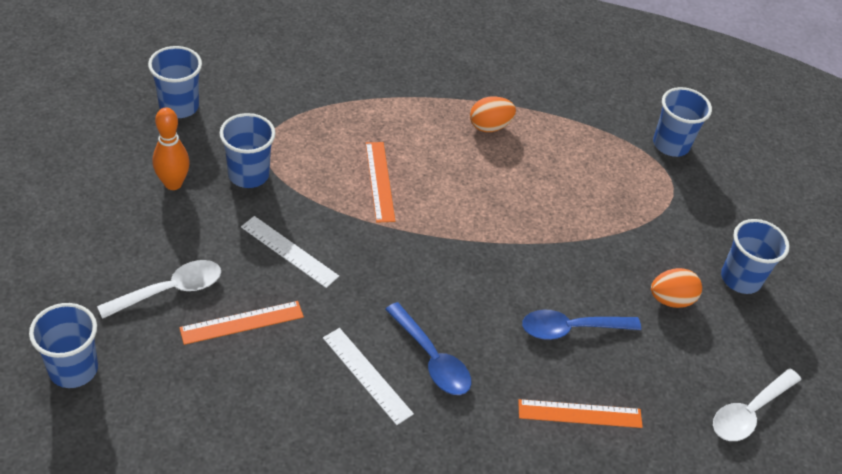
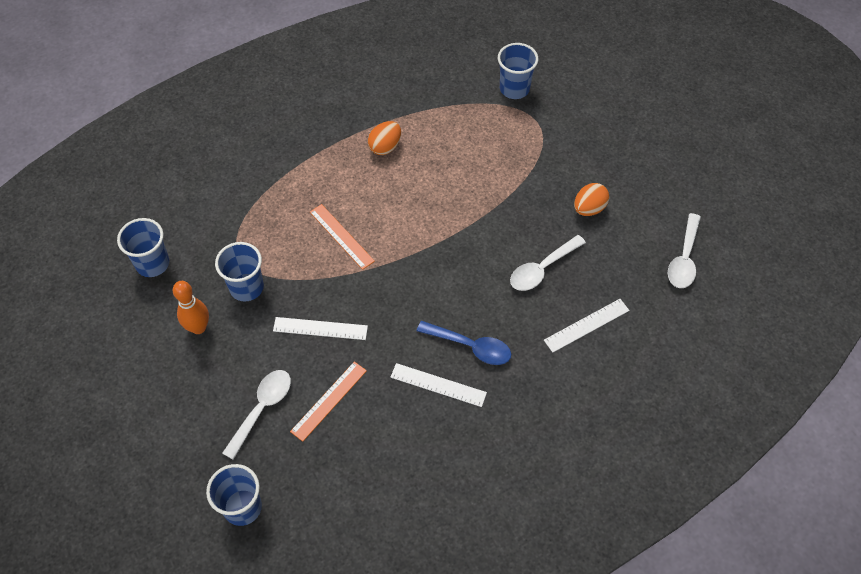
camera: 25 degrees left, 10 degrees up
(571, 329) = (542, 269): blue spoon -> white spoon
(580, 413) = (586, 325): orange ruler -> white ruler
(740, 279) = (621, 166): blue cup -> none

